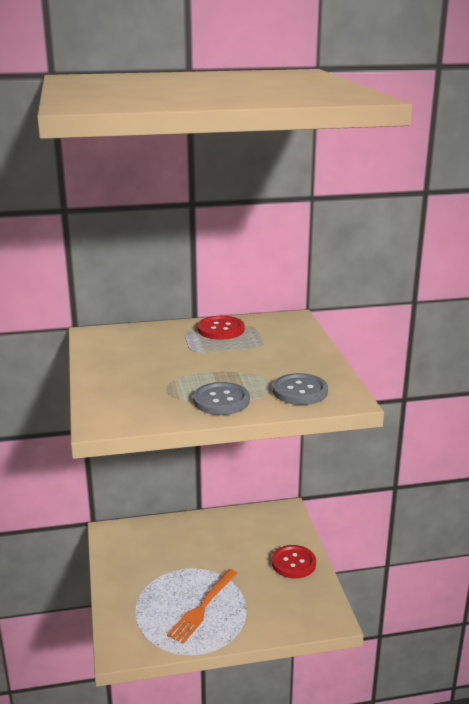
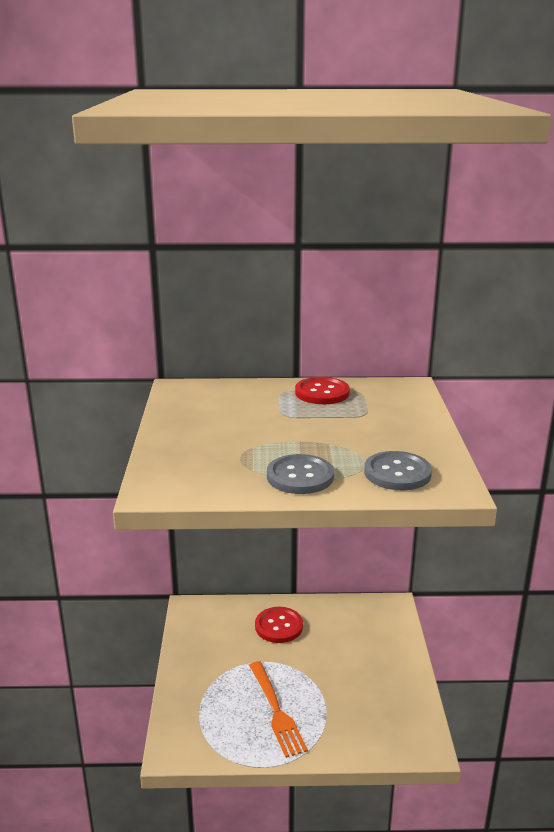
camera: 10 degrees right, 0 degrees up
(202, 607) = (276, 711): orange fork -> orange fork turned 60 degrees counterclockwise
(293, 563) = (390, 670): red button -> red button (279, 626)

